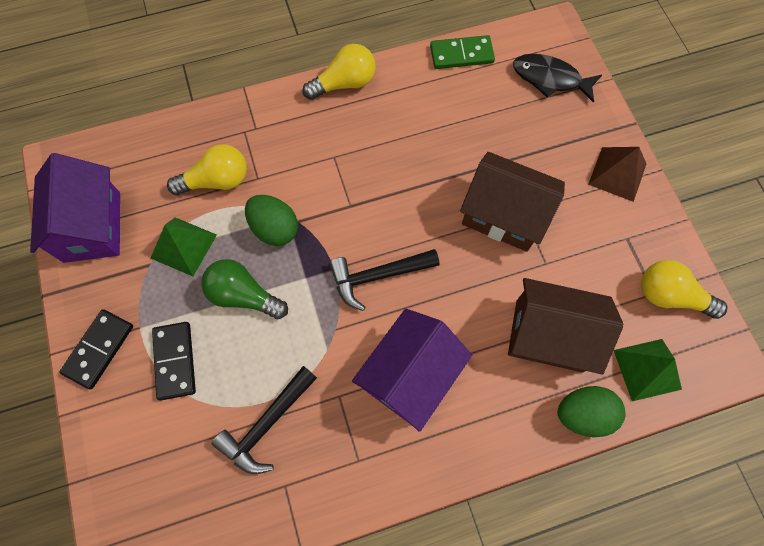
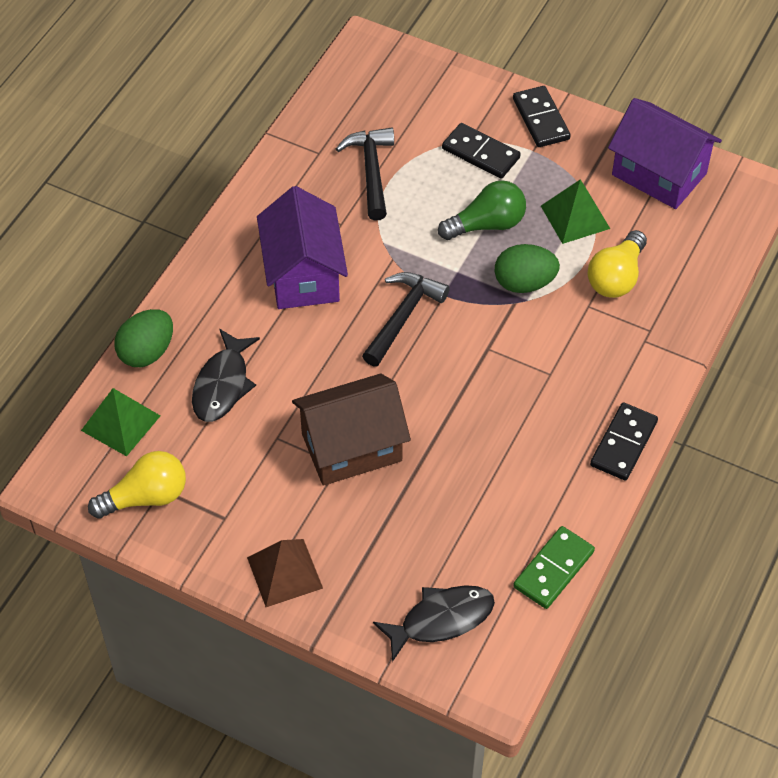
camera: 135 degrees right, 15 degrees down
(344, 83) = (623, 443): yellow light bulb -> black domino
(549, 335) = (222, 385): brown house -> black fish

